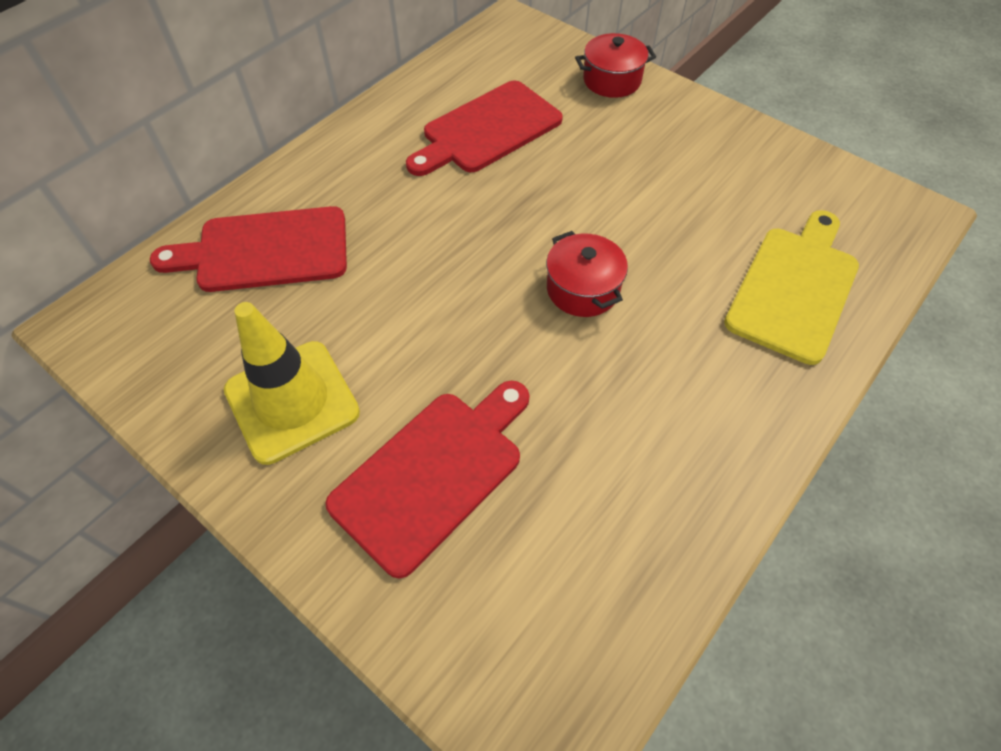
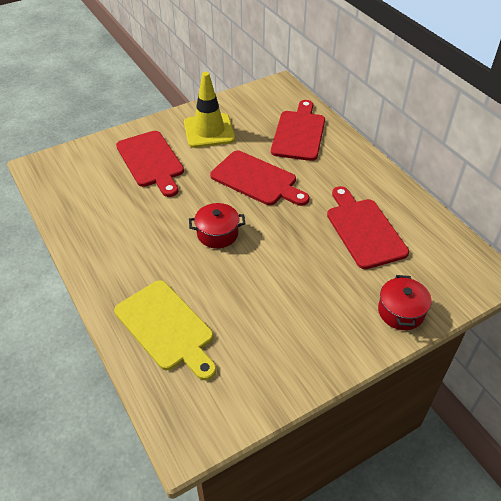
camera: 110 degrees right, 10 degrees down
(424, 276) = (256, 180): none -> red cutting board

